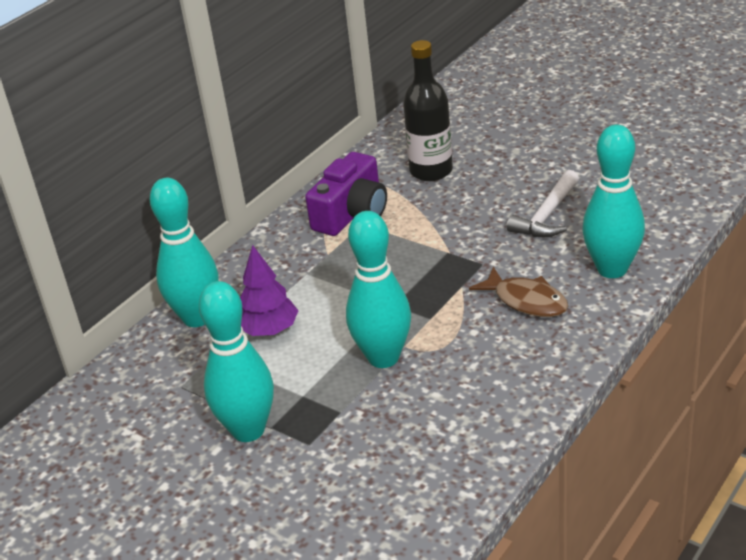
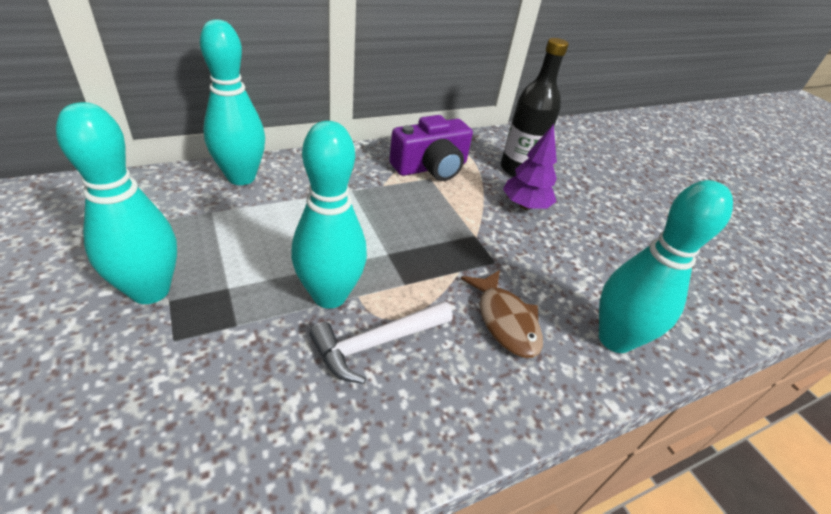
camera: 20 degrees right, 5 degrees up
(269, 330) = (274, 216): purple tree -> purple tree (525, 206)
(547, 215) = (587, 252): white hammer -> white hammer (376, 344)

